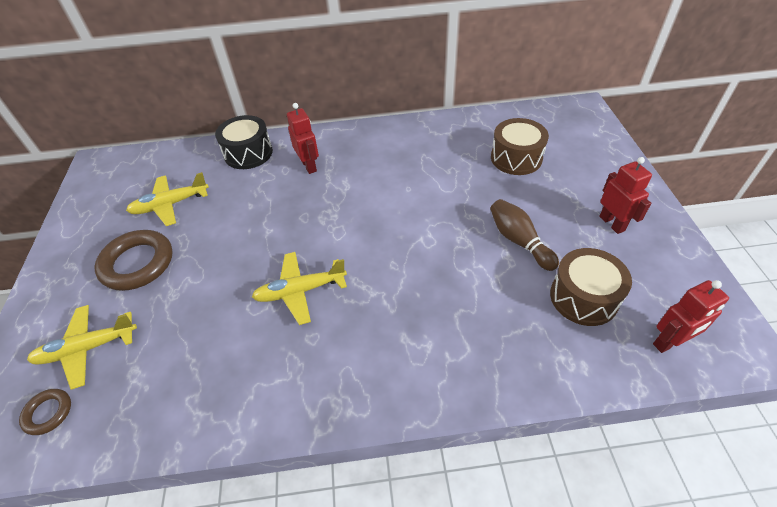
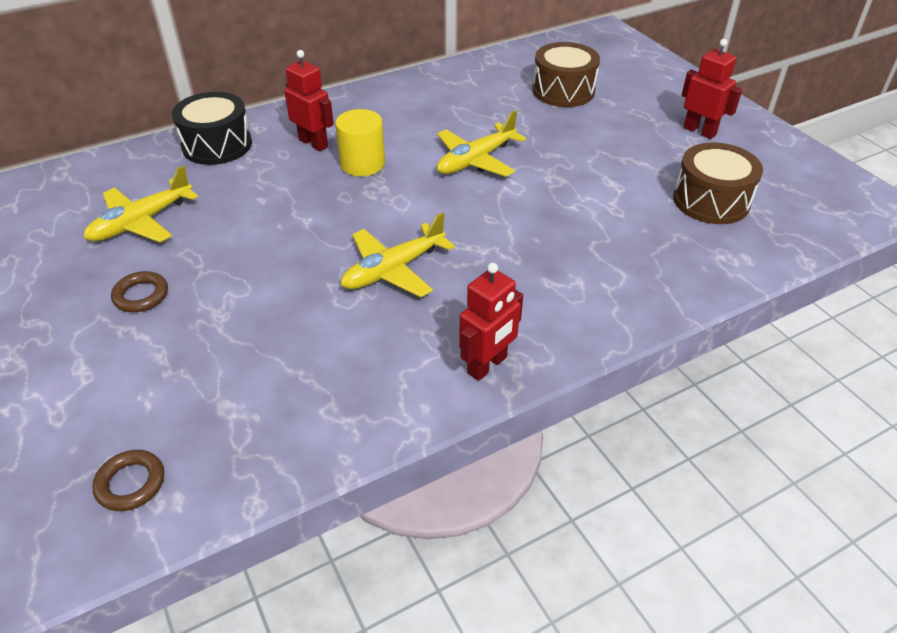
camera: 25 degrees left, 5 degrees down
(87, 349) = (136, 402): yellow plane -> yellow plane (475, 160)
(137, 263) = (141, 295): brown ring -> brown ring, size x0.51
(331, 191) = (362, 164): none -> yellow cylinder
(519, 241) = (615, 166): brown bowling pin -> none
(669, 342) = (811, 218): red robot -> red robot (487, 365)

